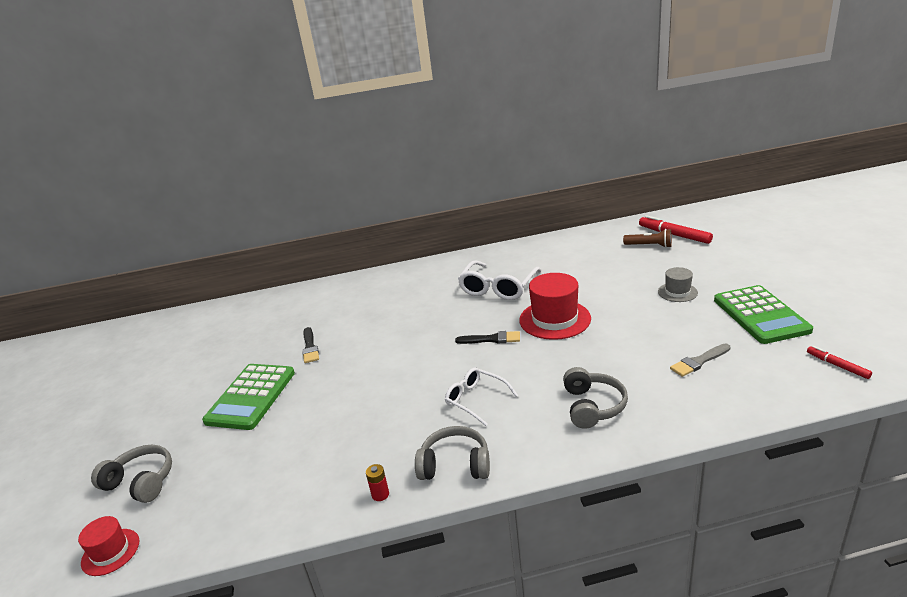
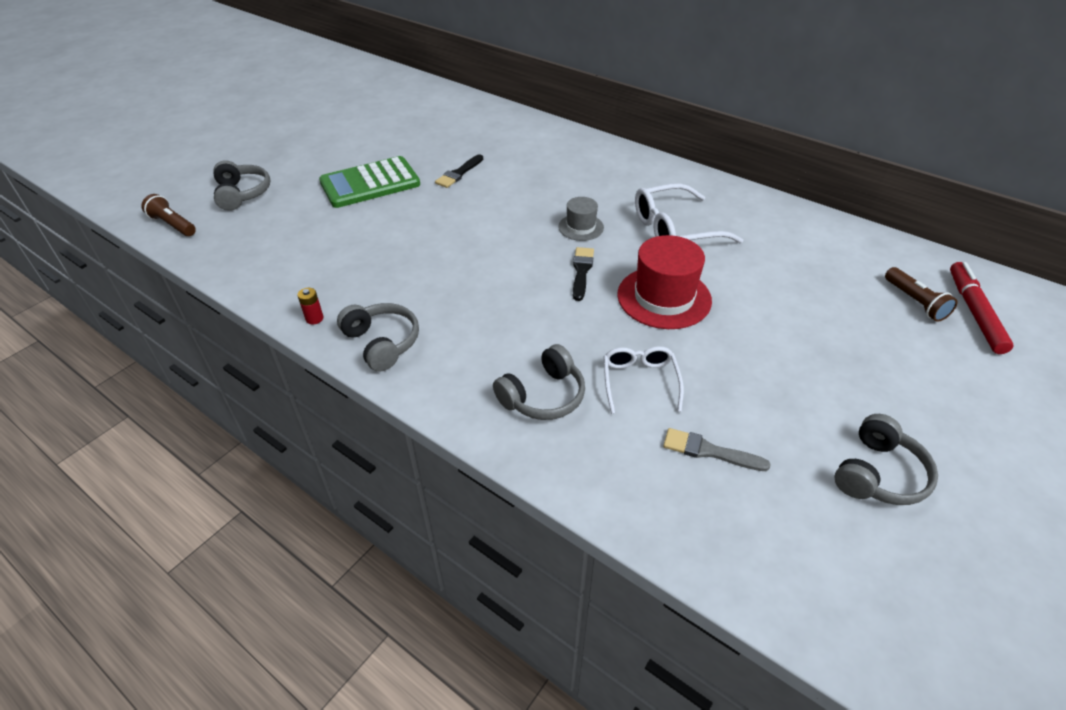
camera: 45 degrees right, 15 degrees up
(110, 552) = (173, 224): red hat -> brown flashlight
(475, 399) = (479, 309): white glasses -> white glasses (639, 381)
(491, 339) = (581, 271): black brush -> black brush turned 135 degrees counterclockwise
(677, 292) = (837, 372): grey hat -> grey hat (581, 227)
(760, 315) = (878, 474): green calculator -> grey headphones
(837, 365) = (846, 600): red marker -> none

